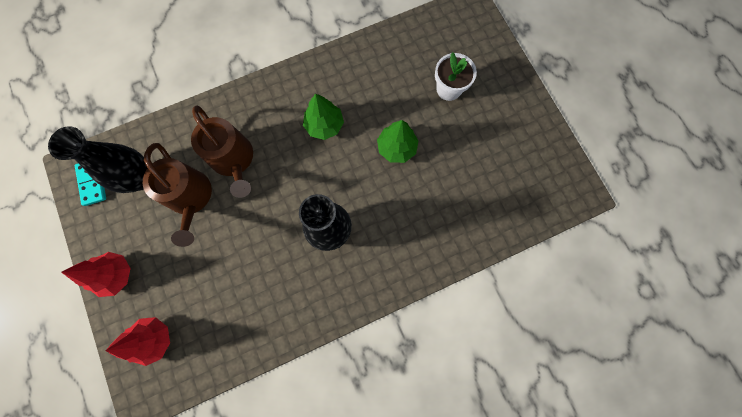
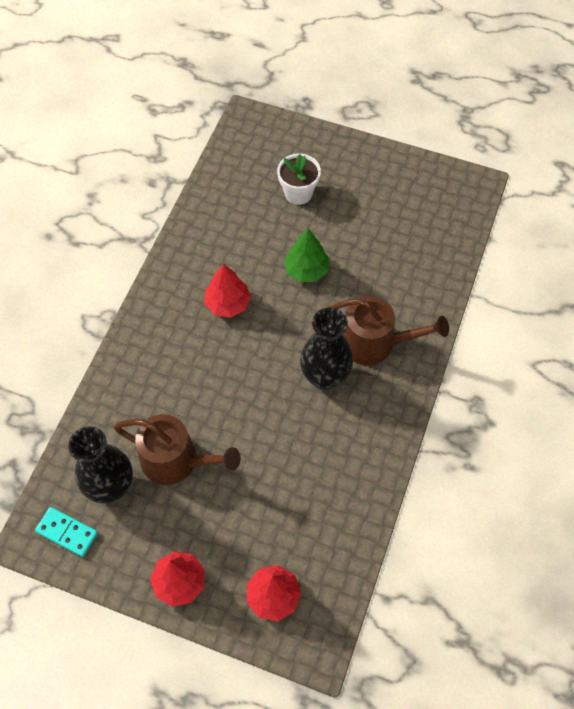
camera: 45 degrees left, 15 degrees down
(233, 160) = (180, 397): brown watering can -> brown watering can (374, 343)
(324, 125) = (228, 303): green tree -> red tree

